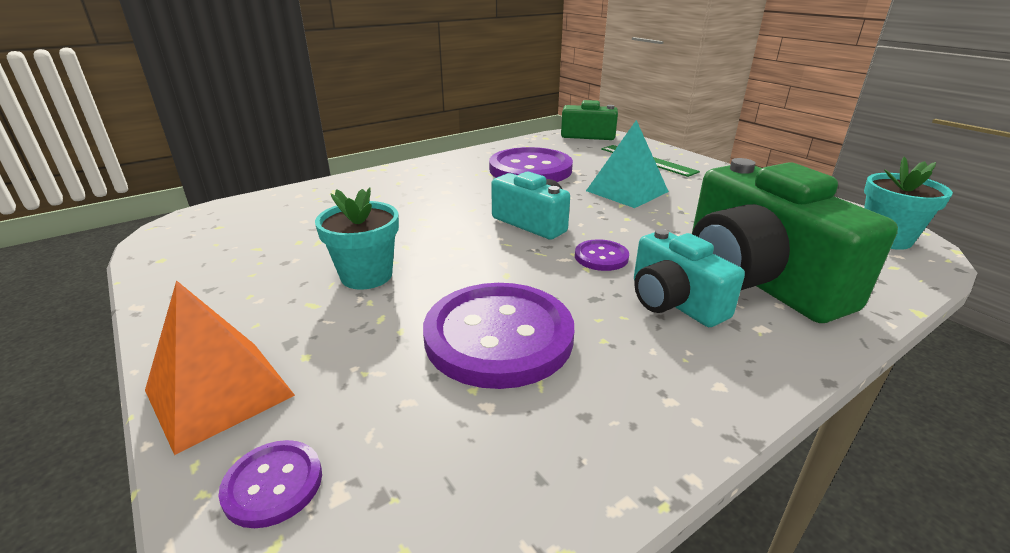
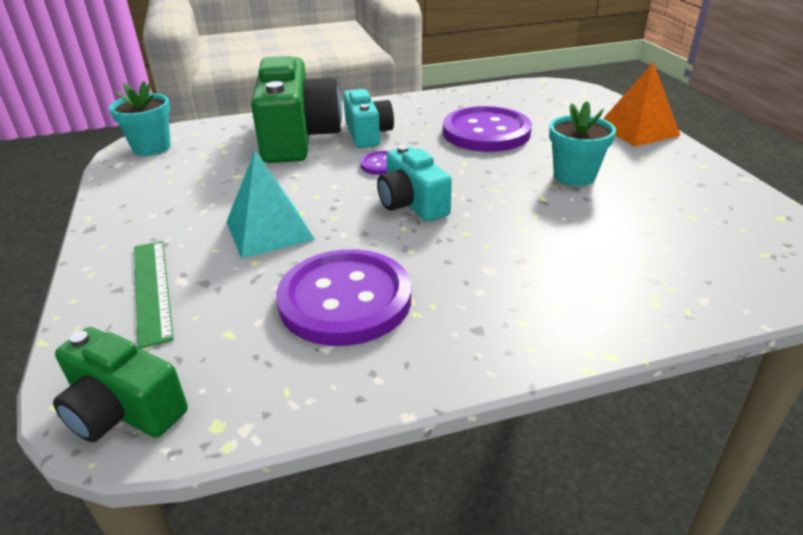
camera: 160 degrees left, 5 degrees up
(273, 484) = (592, 105): purple button -> none

